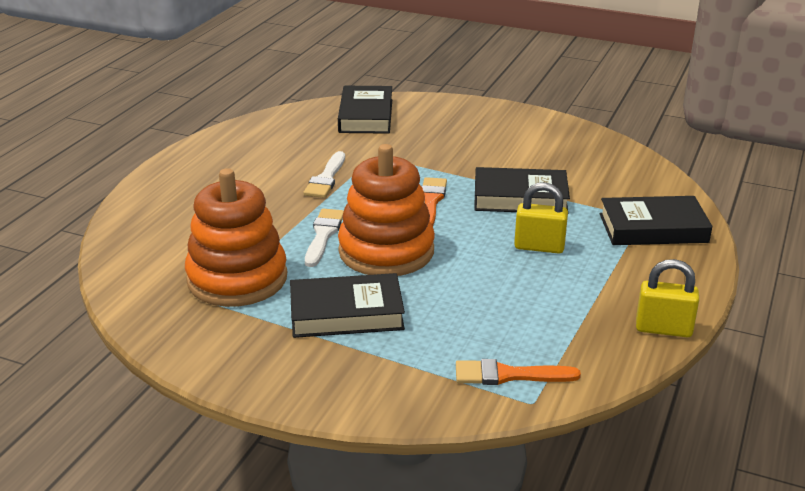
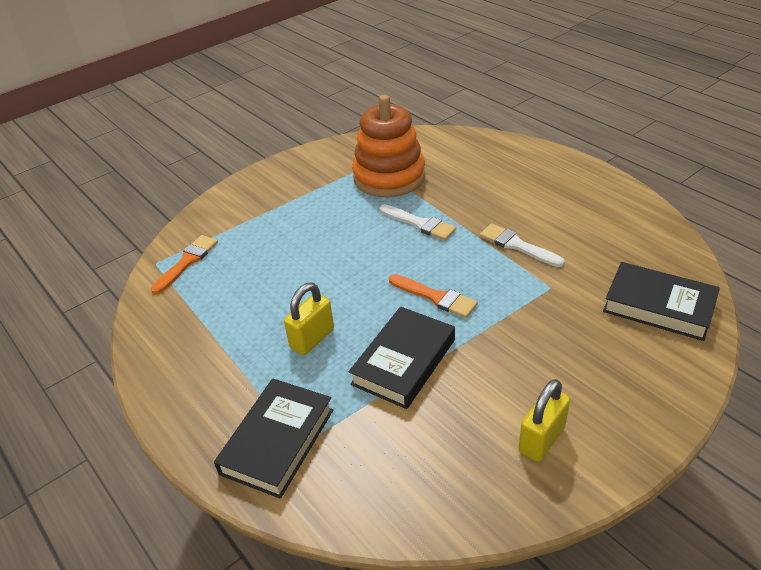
camera: 120 degrees right, 10 degrees up
(346, 313) = (311, 212): black book -> none
(386, 251) = (373, 249): orange stacking toy -> none
(663, 329) = (149, 363): yellow padlock -> yellow padlock (541, 439)

